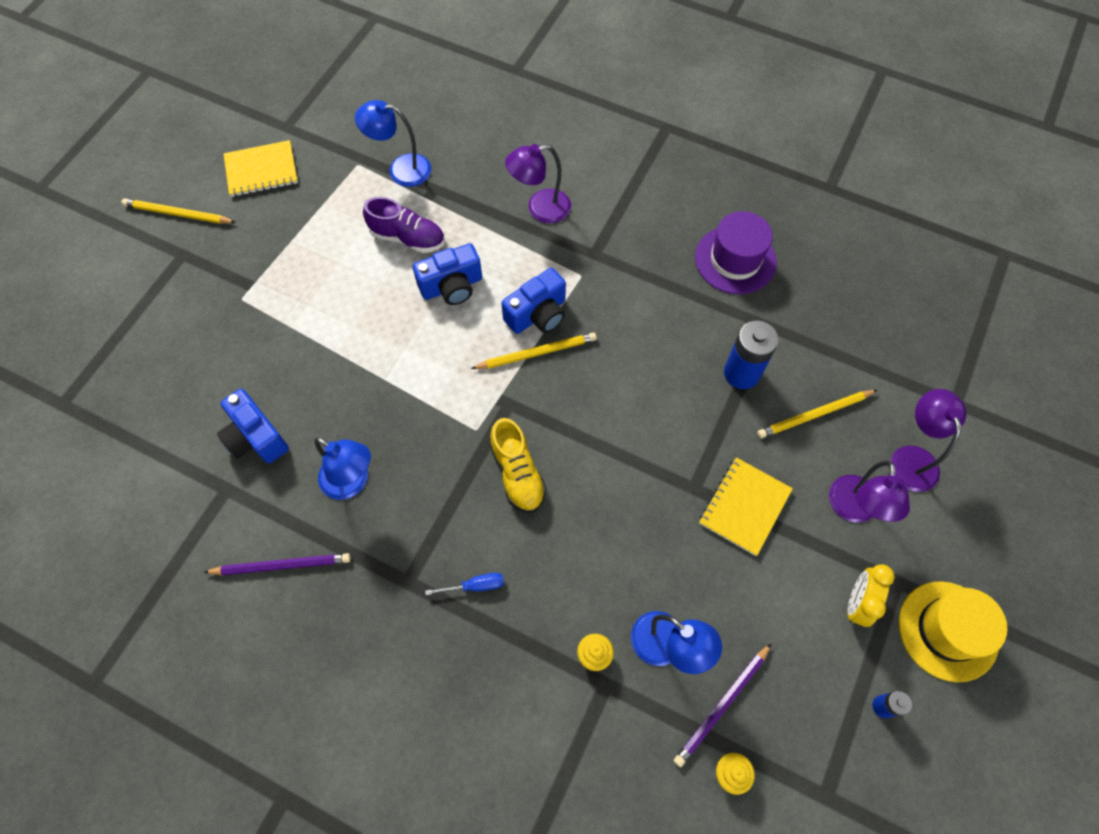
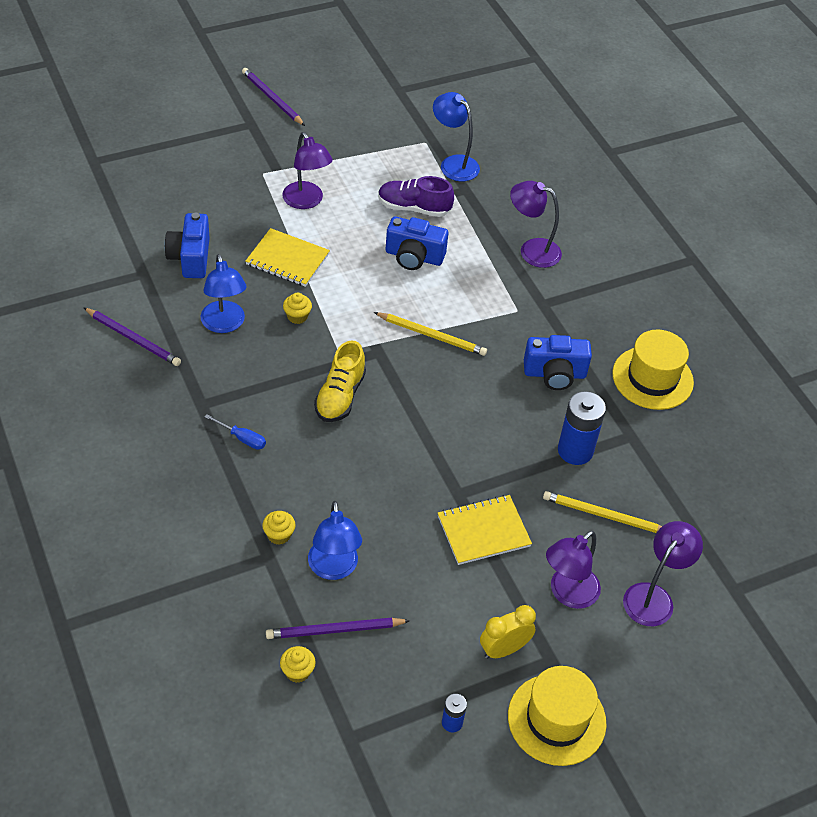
camera: 35 degrees right, 15 degrees down
(178, 214) = (272, 99): yellow pencil -> purple pencil
(261, 170) = (354, 106): yellow notebook -> yellow notebook (287, 259)
(308, 299) = (306, 201): none -> purple lamp
(407, 238) = (414, 208): purple shoe -> purple shoe turned 135 degrees clockwise
(408, 423) = (297, 316): none -> yellow cupcake
(538, 314) = (458, 313): blue camera -> blue camera (554, 374)
(735, 260) = (652, 378): purple hat -> yellow hat

